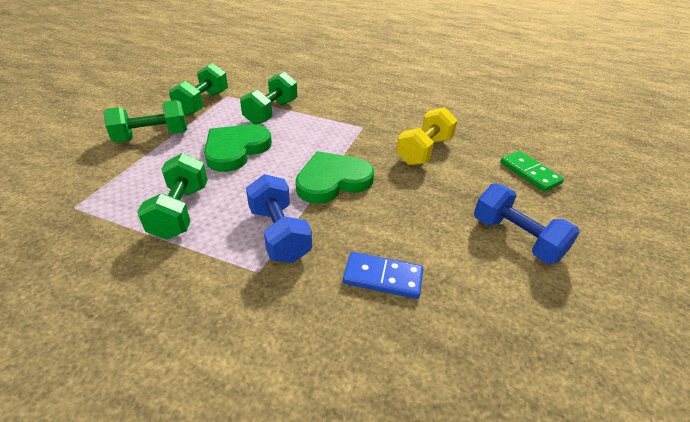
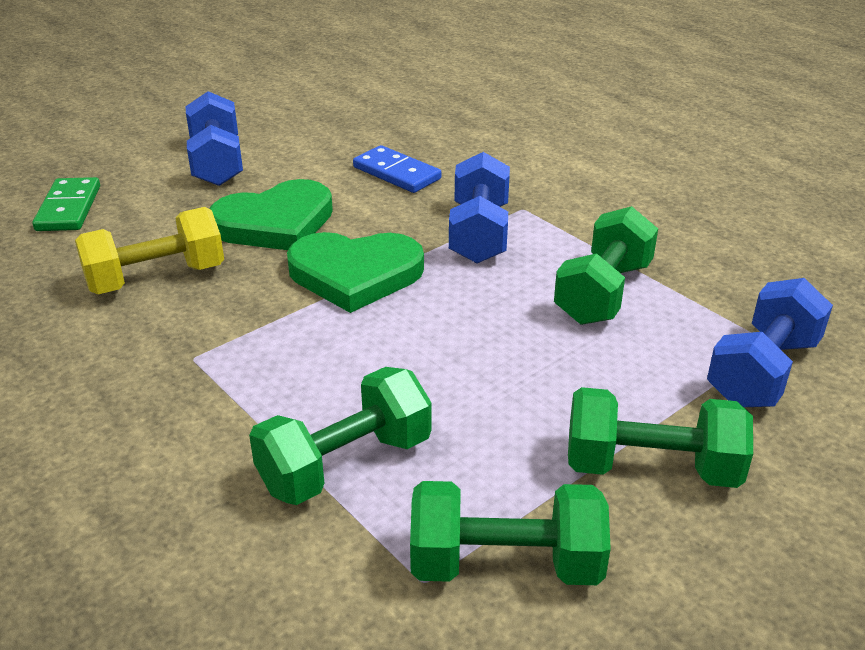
camera: 150 degrees left, 5 degrees down
(86, 188) = (762, 371): none -> blue dumbbell
(203, 103) = (505, 564): green dumbbell -> green dumbbell turned 45 degrees clockwise
(236, 150) = (479, 377): green heart -> green heart (275, 223)

